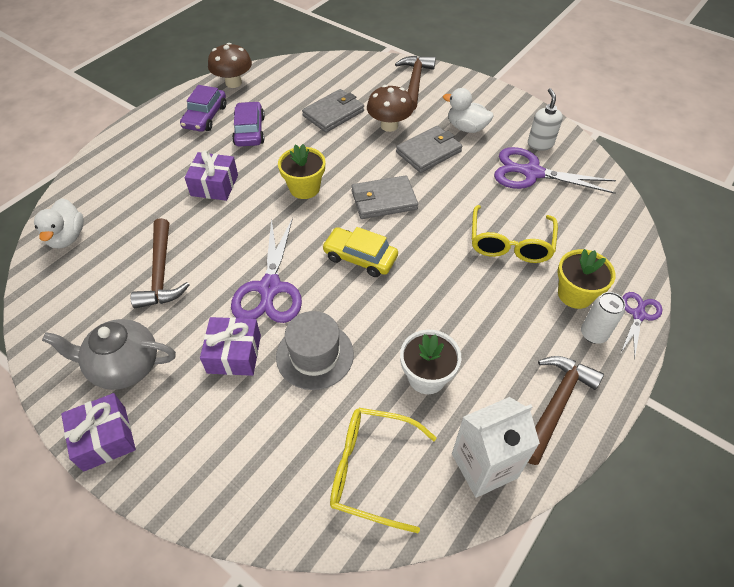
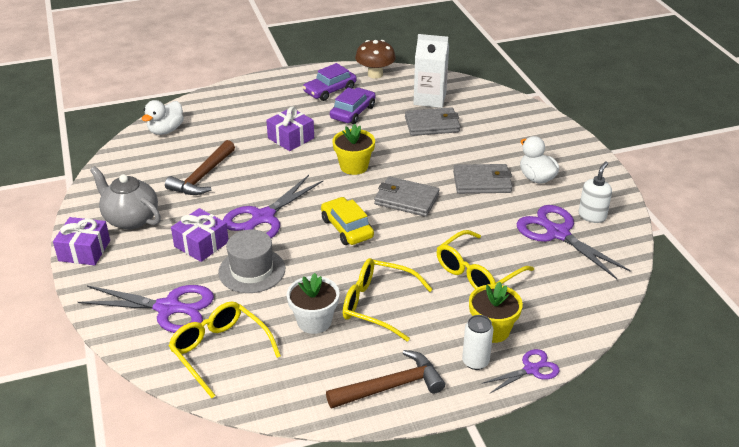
camera: 35 degrees right, 15 degrees down
(271, 452) = (169, 308): none -> purple scissors
(389, 126) = (469, 150): brown mushroom -> none
(415, 82) = (528, 127): brown hammer -> none
(463, 324) = (377, 305): none -> yellow glasses
(484, 465) = (296, 390): white carton -> white carton (430, 99)

